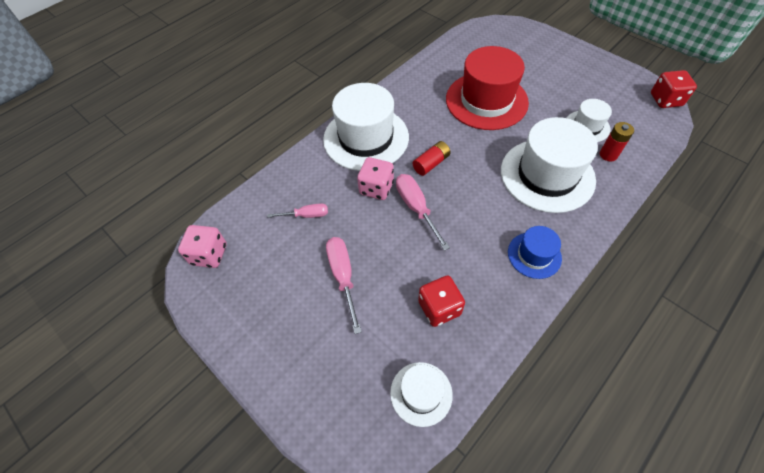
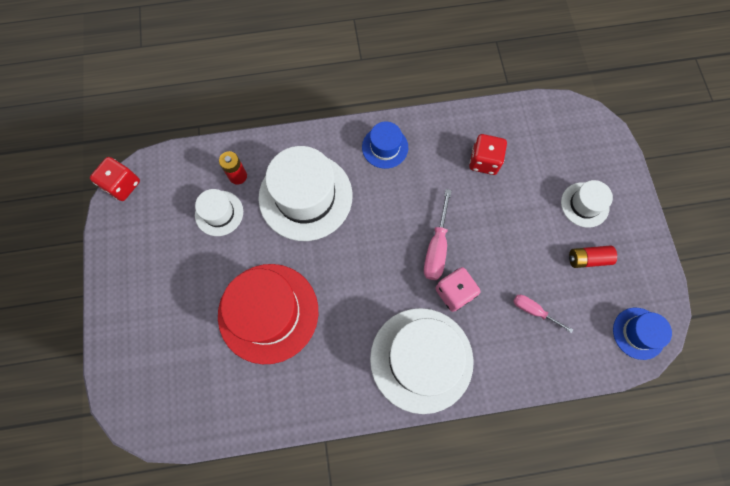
camera: 145 degrees left, 15 degrees up
(209, 254) = (638, 333): pink dice -> blue hat
(343, 277) = (537, 232): pink screwdriver -> none
(421, 393) = (536, 123): white hat -> white hat (584, 204)
(431, 163) = (387, 281): red battery -> red battery (588, 259)

